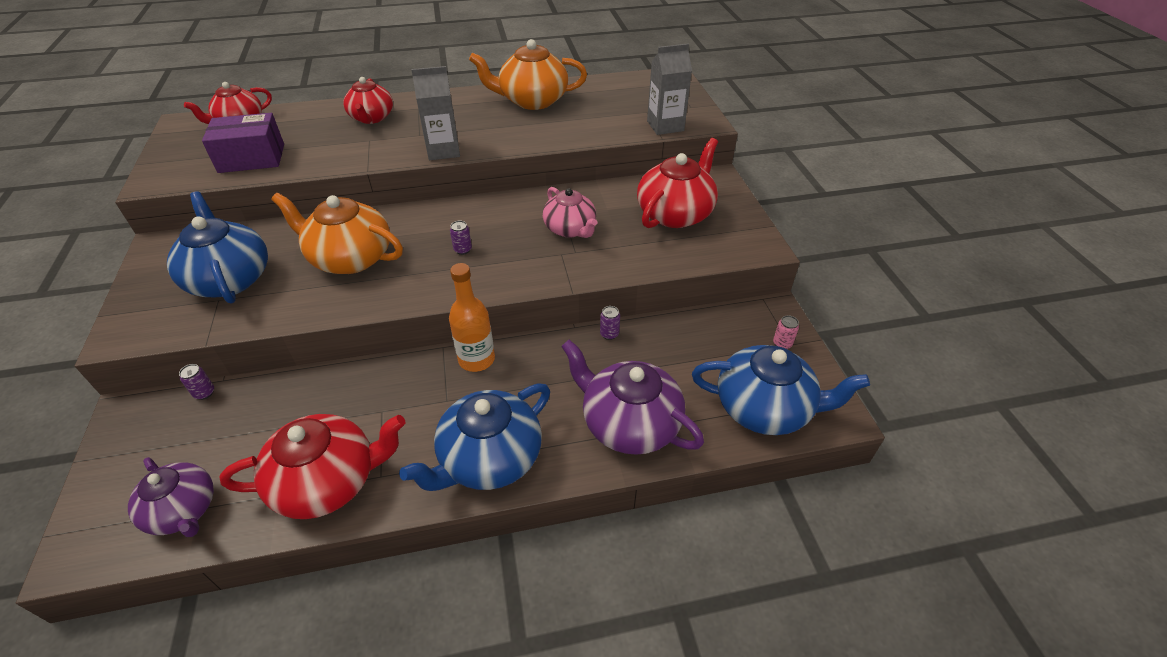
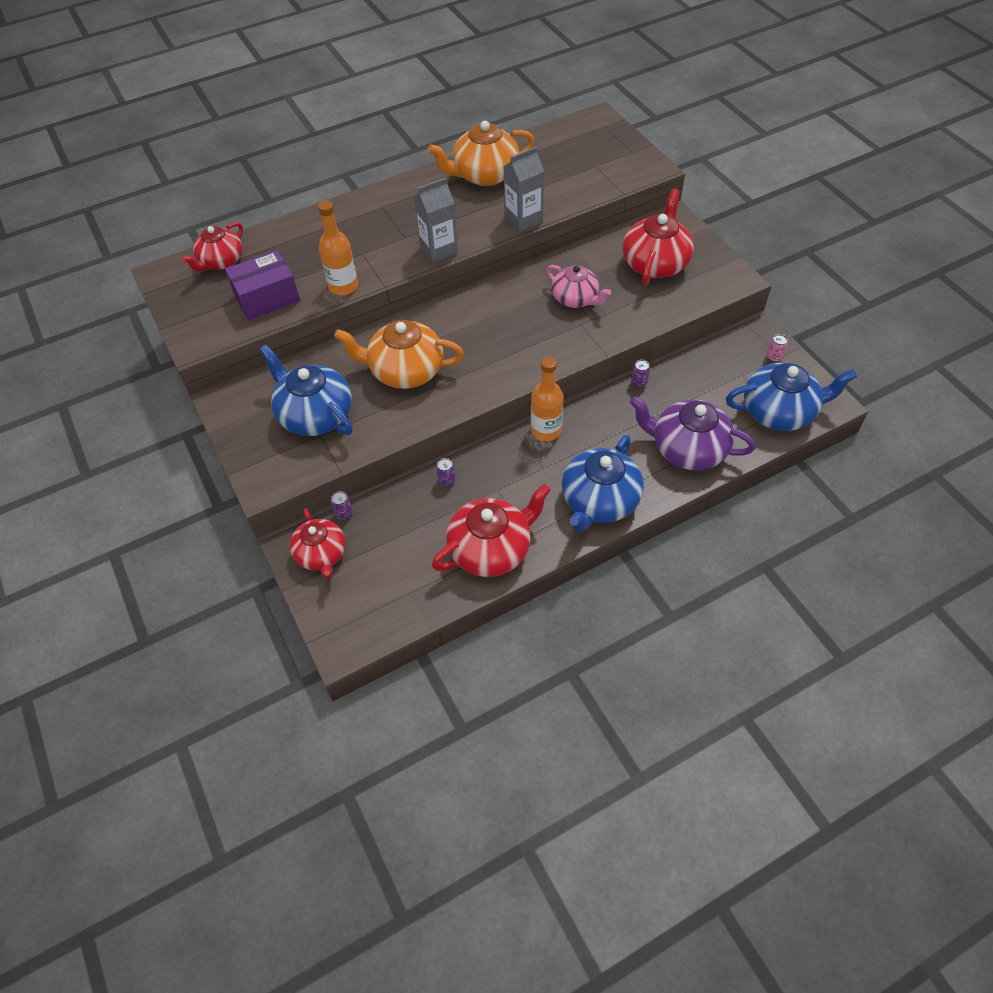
camera: 15 degrees left, 10 degrees up
(183, 510) = (398, 597): purple teapot -> none
(328, 163) = (343, 286): none -> orange bottle
(371, 118) = (345, 228): red teapot -> red teapot (321, 554)
(463, 250) = (496, 340): purple can -> purple can (446, 480)
(665, 126) = (620, 179): grey carton -> grey carton (523, 219)

